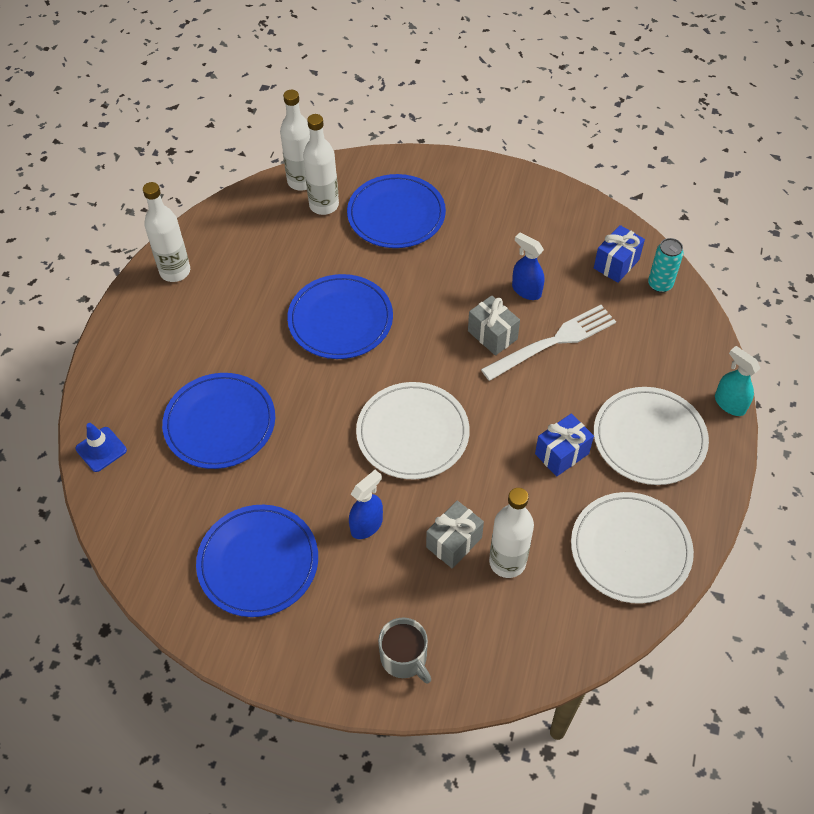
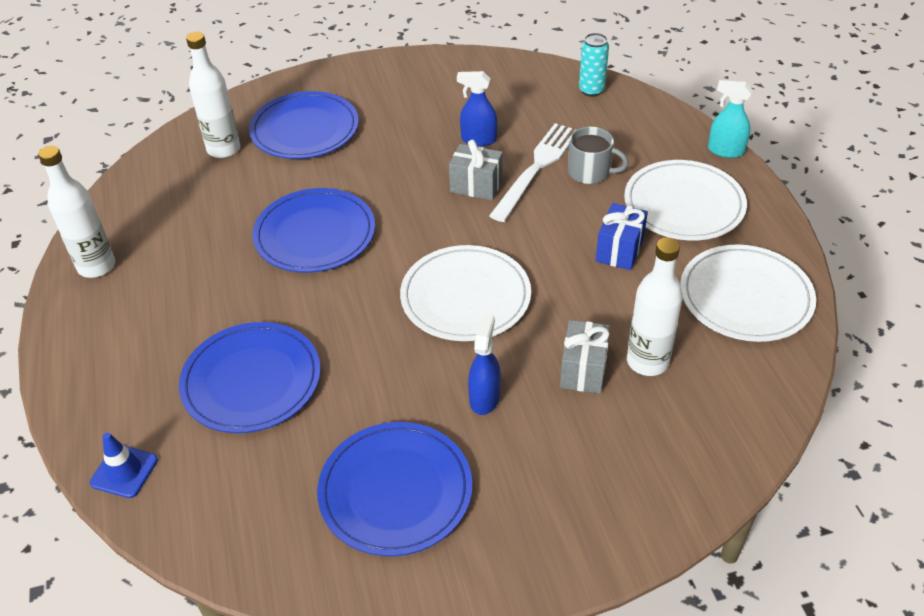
camera: 30 degrees left, 10 degrees down
(302, 181) = (185, 139): white bottle -> none
(404, 658) = (621, 498): grey mug -> grey mug (590, 172)
(616, 264) = (541, 90): blue gift -> none

